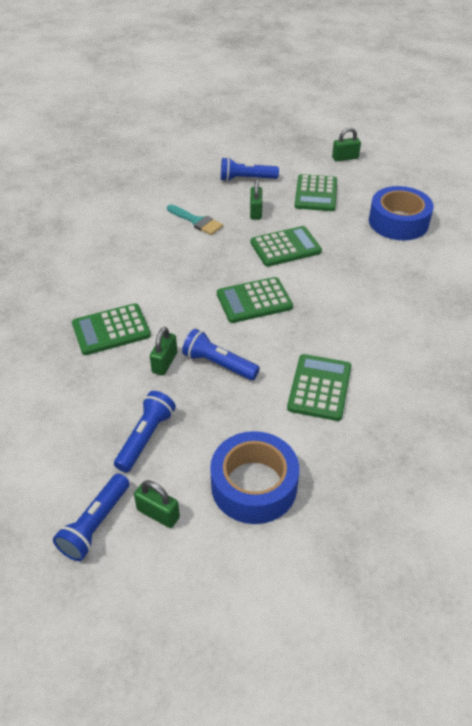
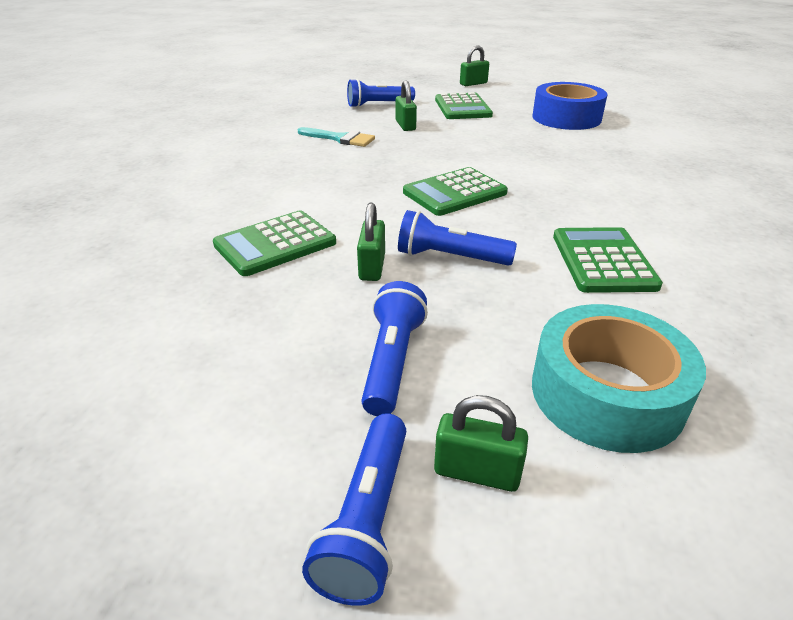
camera: 15 degrees left, 10 degrees down
(254, 485) = (606, 393): blue tape -> turquoise tape
(285, 247) = (459, 147): green calculator -> none

